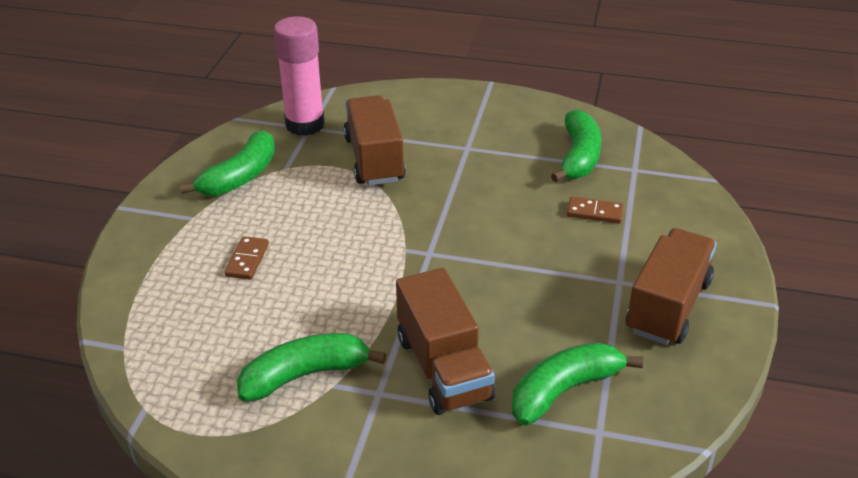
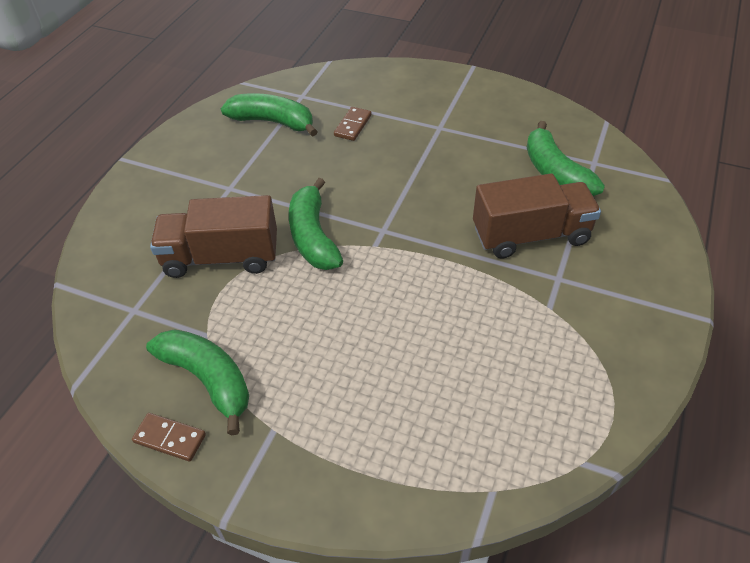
camera: 80 degrees left, 10 degrees up
(247, 260) = (365, 372): brown domino -> brown domino (170, 438)
(305, 125) = (126, 314): pink glue stick -> none
(305, 375) = (538, 328): green banana -> green banana (313, 236)
(668, 306) = (470, 109): brown truck -> none

